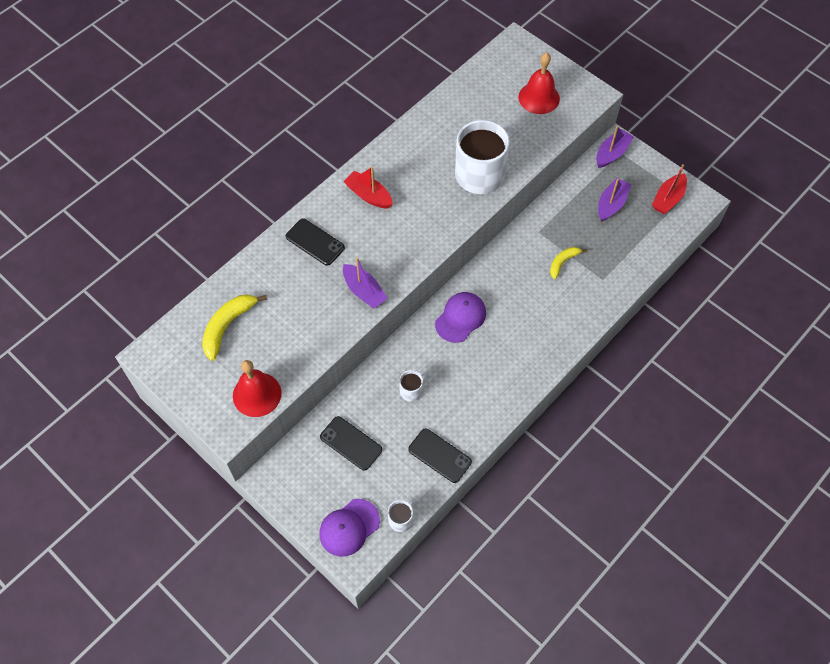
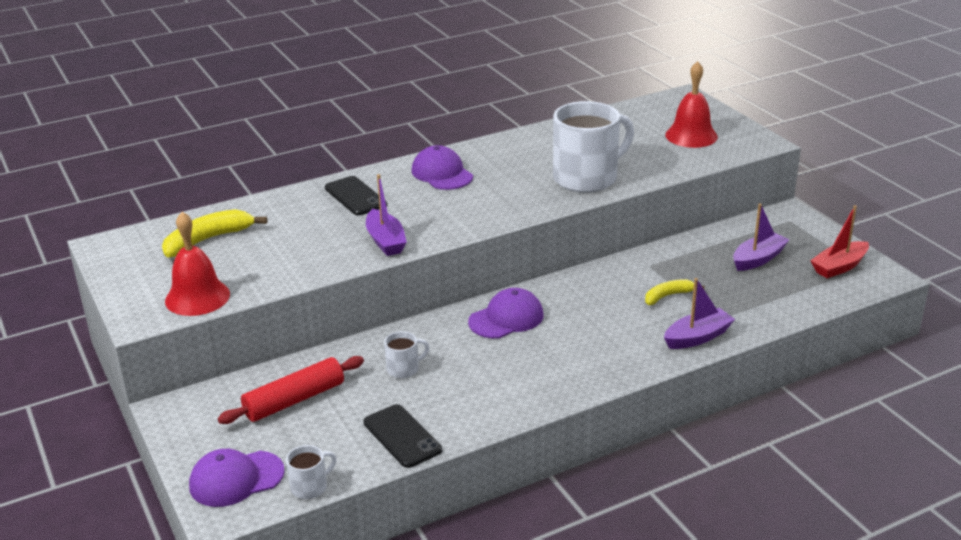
camera: 20 degrees right, 30 degrees down
(351, 443) = (294, 400): black phone -> red rolling pin
(368, 195) = (442, 173): red boat -> purple cap
(612, 153) = (778, 219): purple boat -> purple boat (697, 337)

